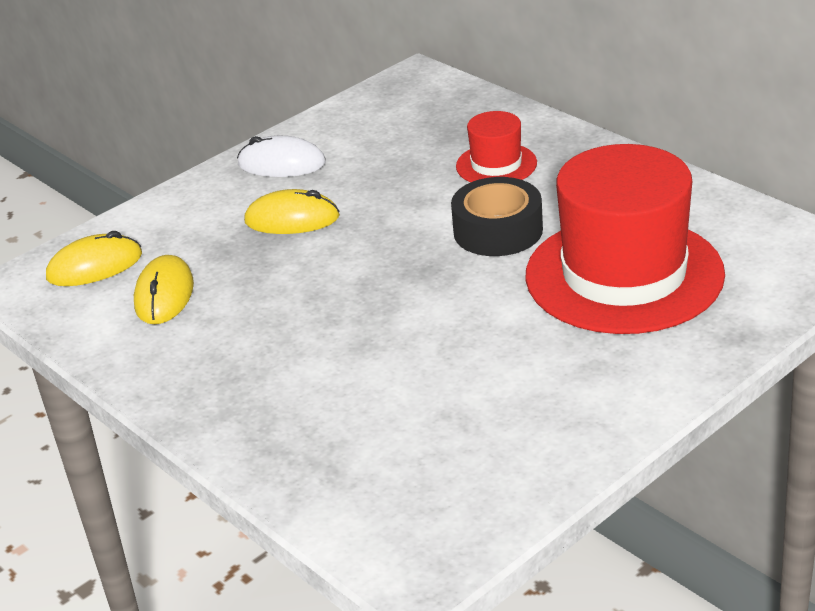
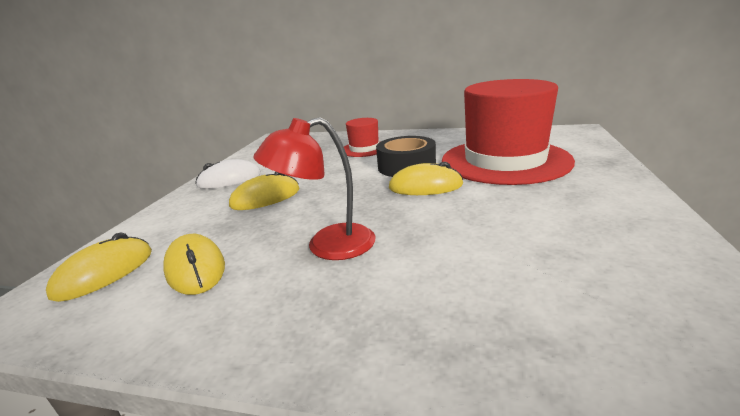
camera: 35 degrees left, 10 degrees down
(286, 319) = (327, 246): none -> red lamp
(469, 279) = (425, 186): none -> yellow mouse

